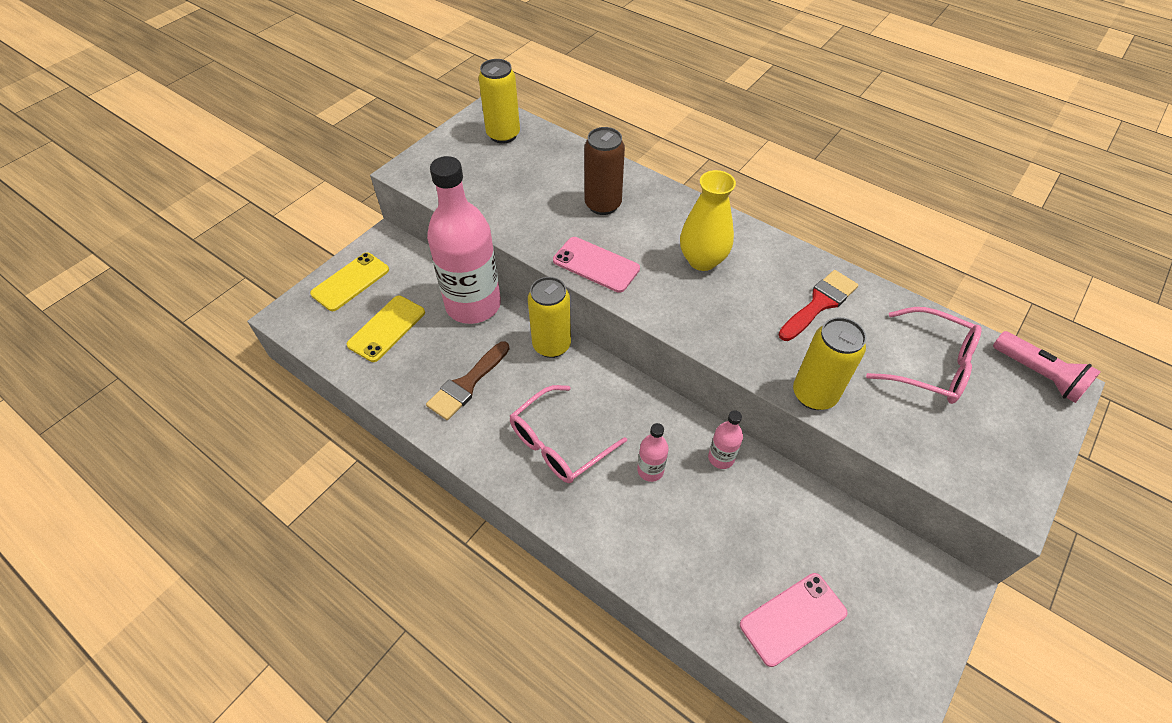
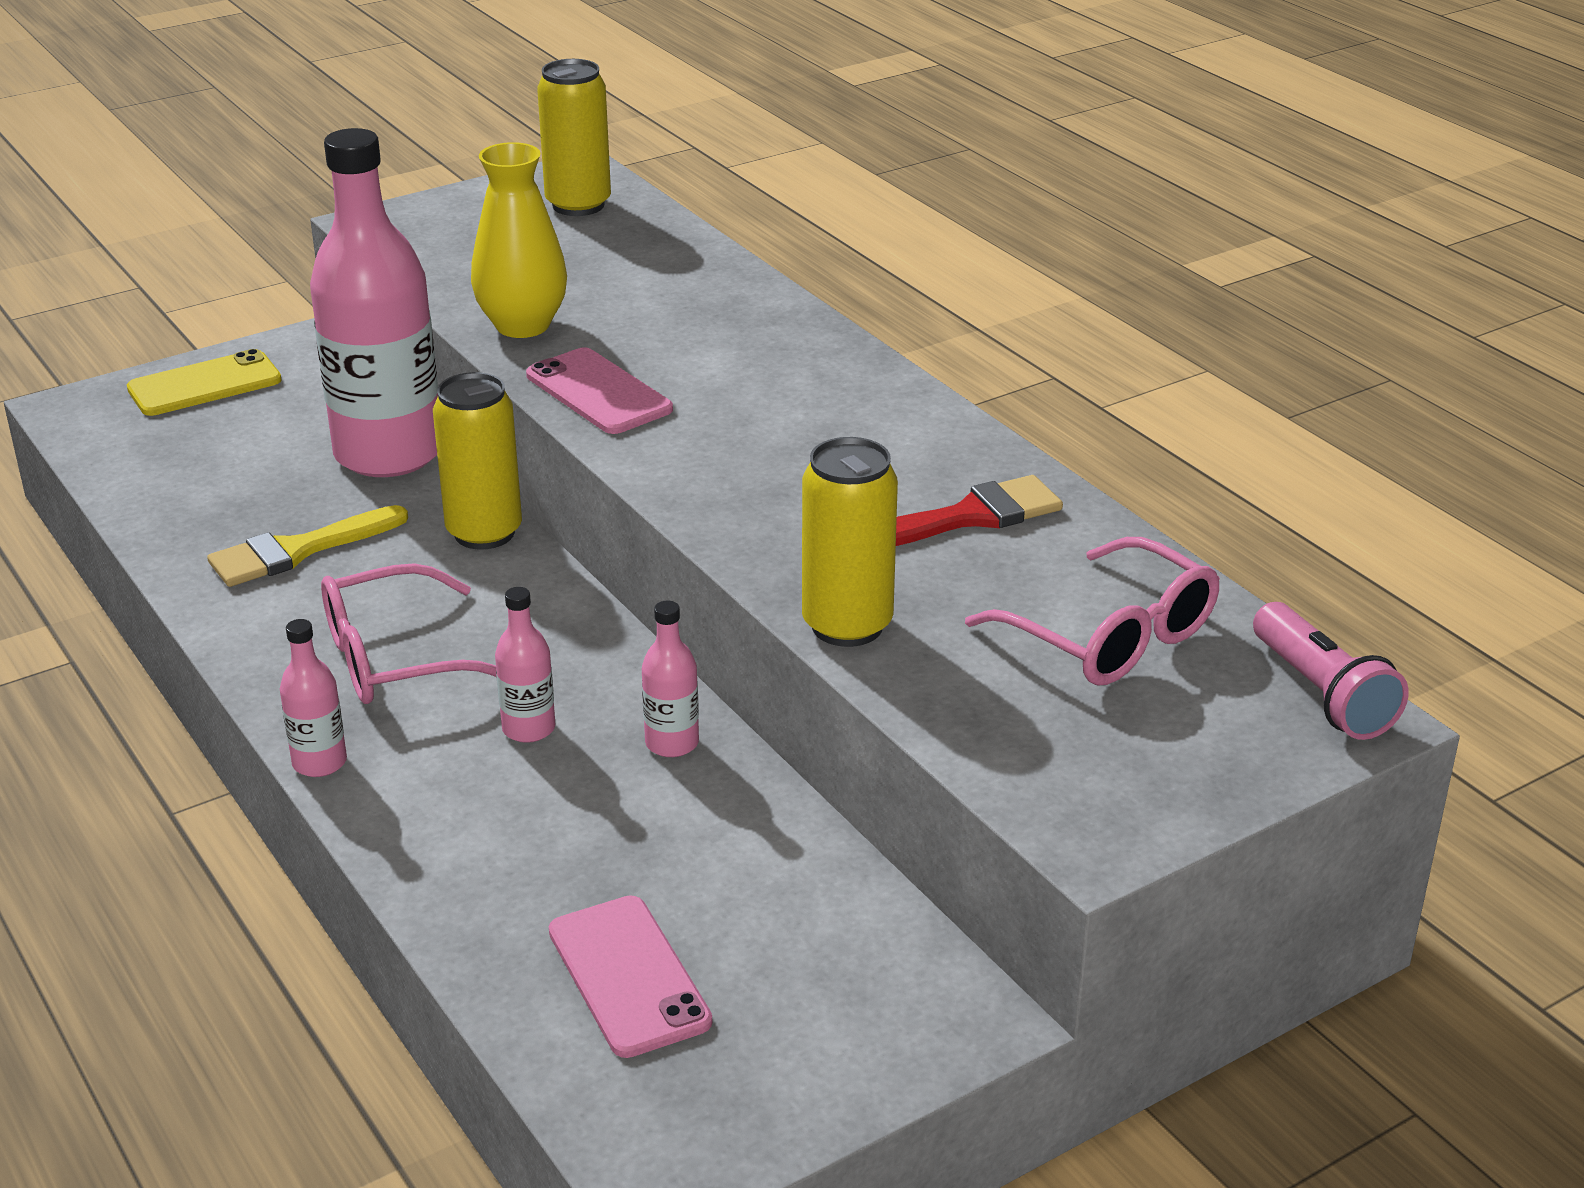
camera: 20 degrees right, 20 degrees down
(386, 328) = (219, 454): yellow phone -> none
(467, 384) = (297, 551): brown brush -> yellow brush
(564, 527) = (319, 762): none -> pink bottle
(603, 205) = (678, 321): brown can -> none
(702, 260) = (797, 422): yellow vase -> yellow vase (522, 325)
(793, 619) = (628, 976): pink phone -> pink phone turned 75 degrees clockwise

